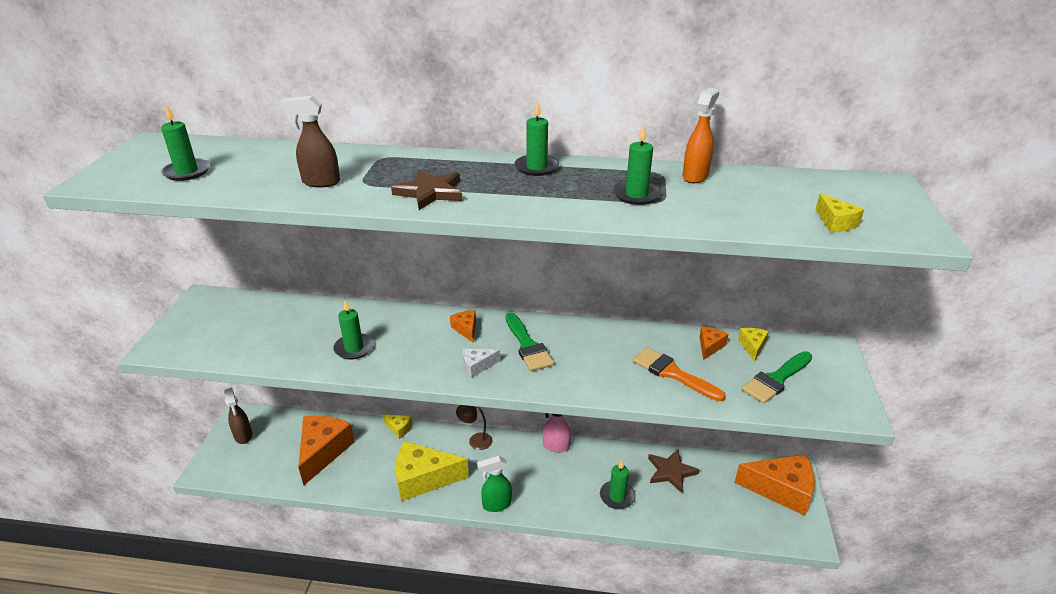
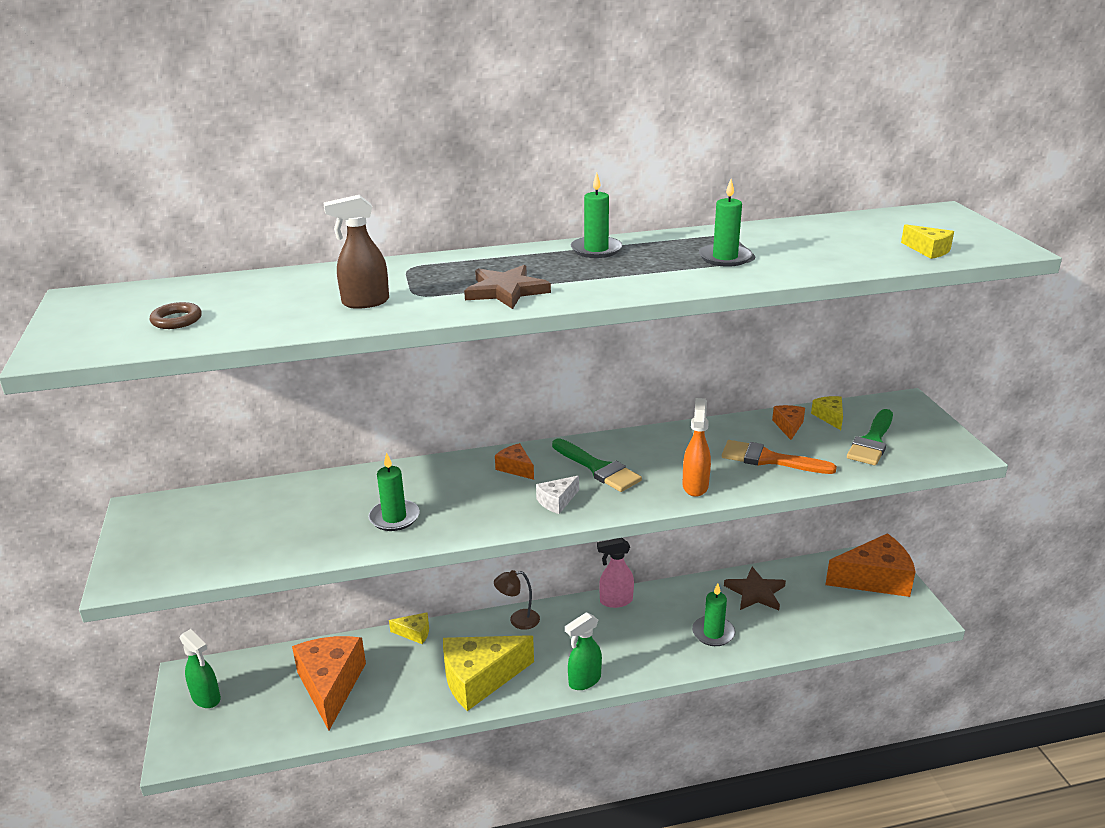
camera: 20 degrees left, 5 degrees down
(187, 172) = (176, 320): green candle -> brown ring
(243, 436) = (206, 698): brown spray bottle -> green spray bottle
(695, 176) = (764, 232): orange spray bottle -> orange spray bottle (695, 486)

